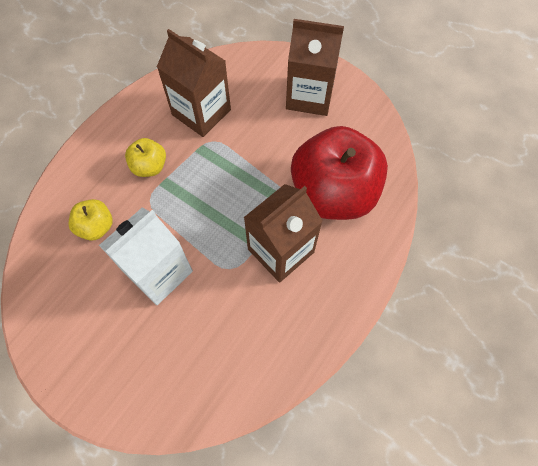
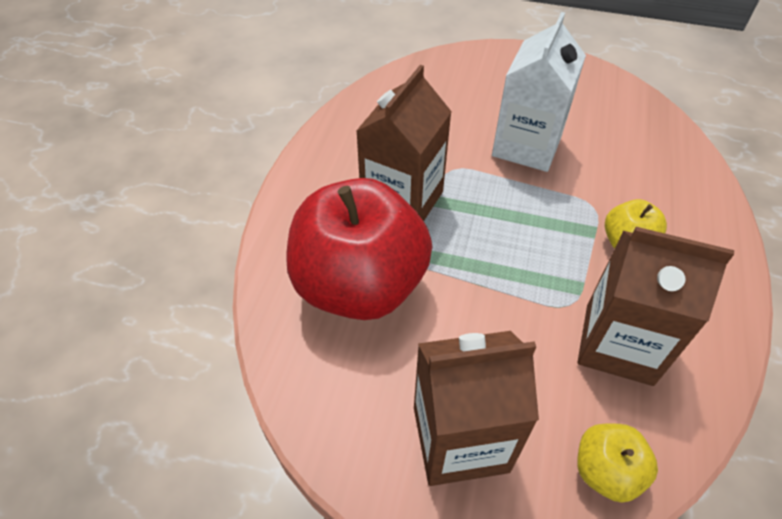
camera: 160 degrees right, 15 degrees down
(96, 226) = (629, 165): yellow apple -> yellow apple (606, 471)

